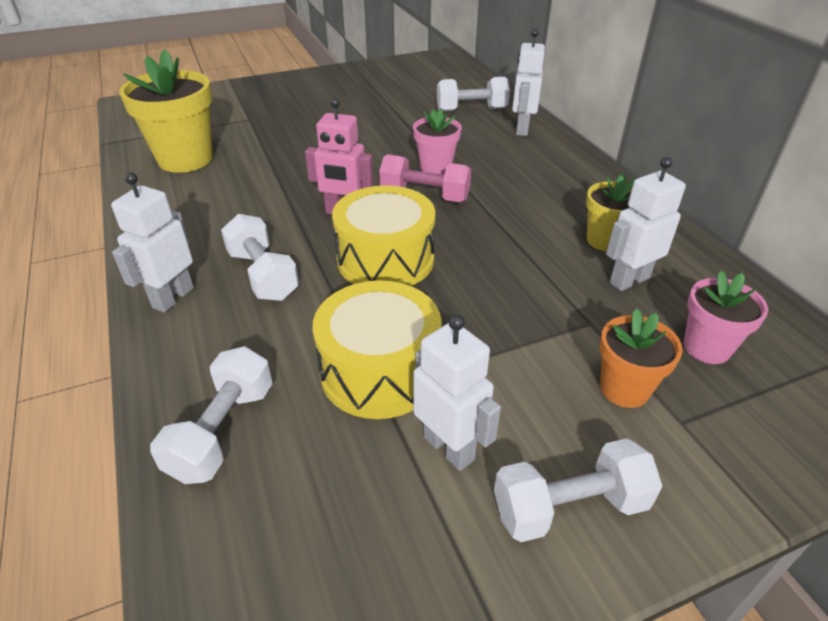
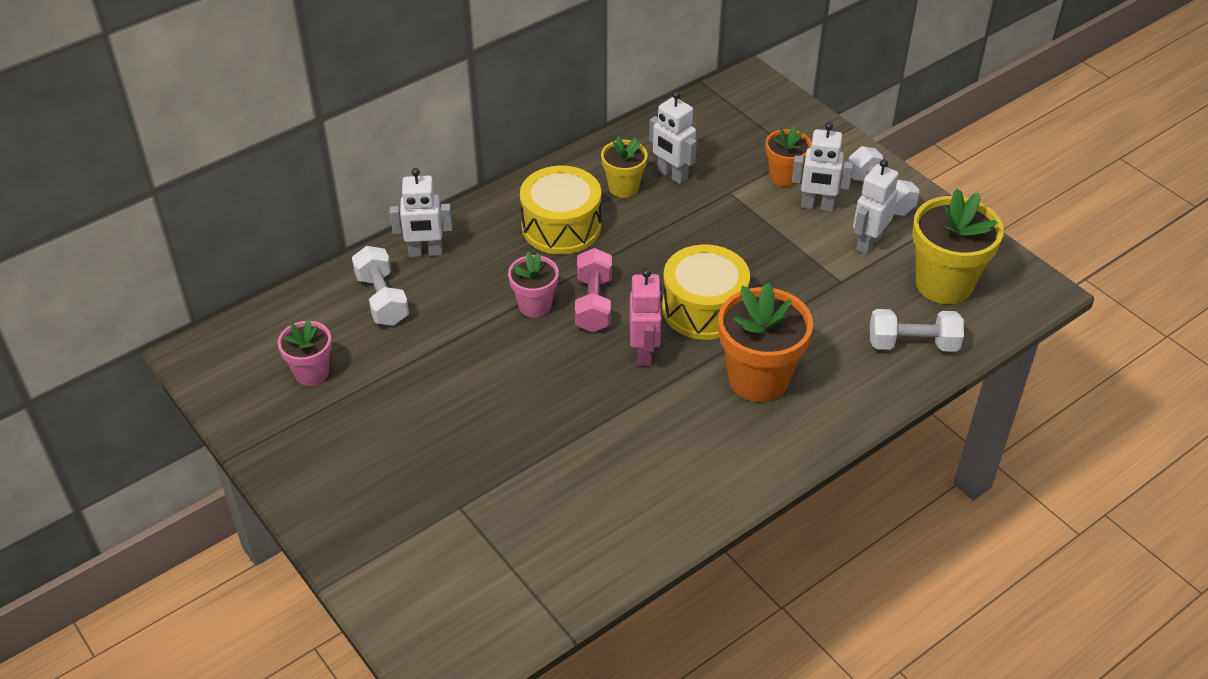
camera: 105 degrees left, 5 degrees up
(173, 297) = (812, 425): white robot -> white robot (817, 206)
(185, 159) = (585, 526): yellow flower pot -> yellow flower pot (944, 284)
(263, 275) = (758, 379): white dumbbell -> orange flower pot
(380, 371) = (826, 284): yellow drum -> yellow drum (561, 226)
(706, 347) = (729, 142): pink flower pot -> pink flower pot (311, 372)

